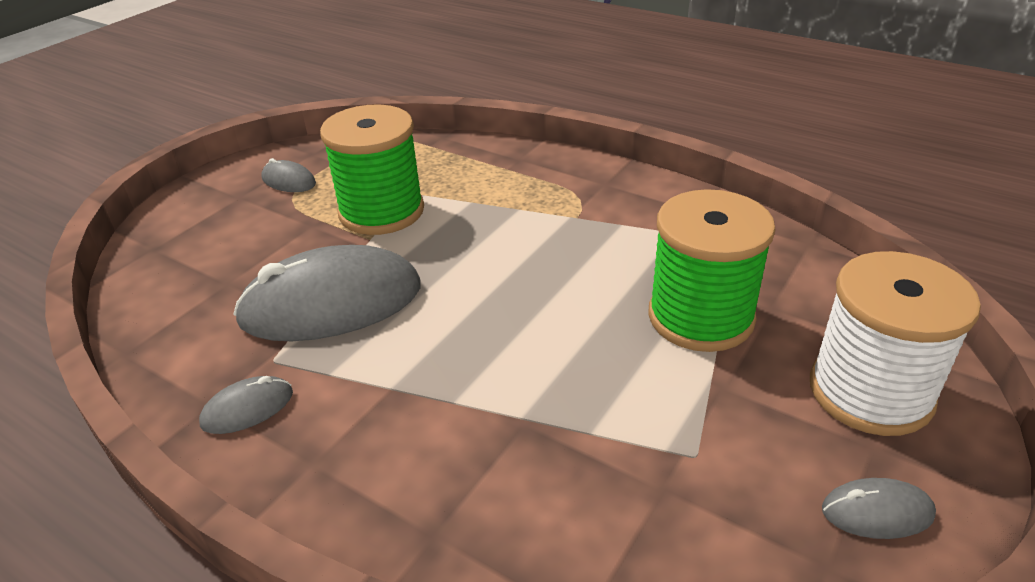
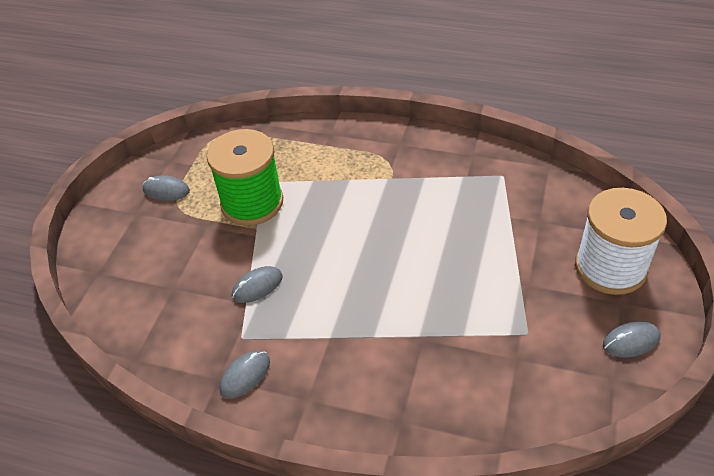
camera: 15 degrees left, 10 degrees up
(331, 303) = (257, 286): grey mouse -> grey mouse, size x0.44
(700, 317) = (499, 239): green spool -> none

